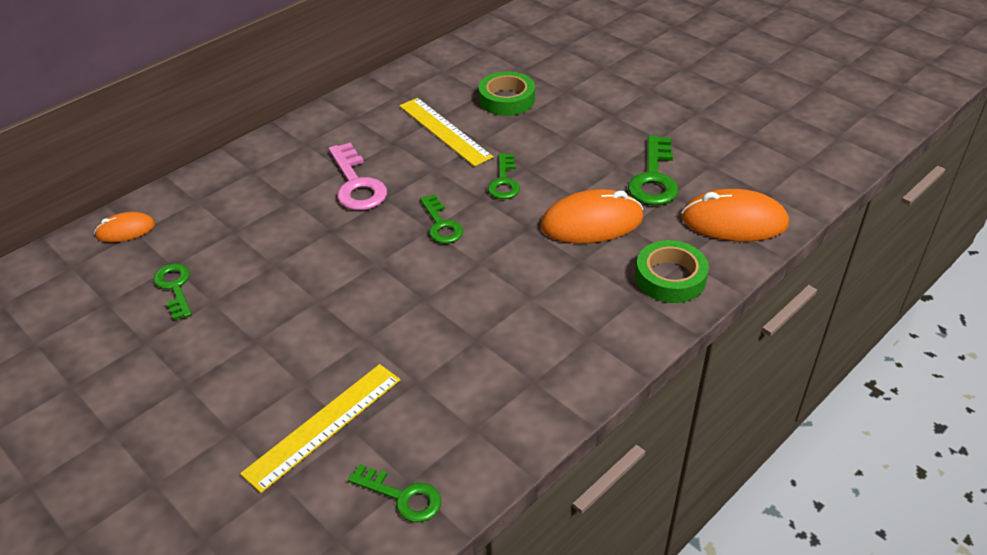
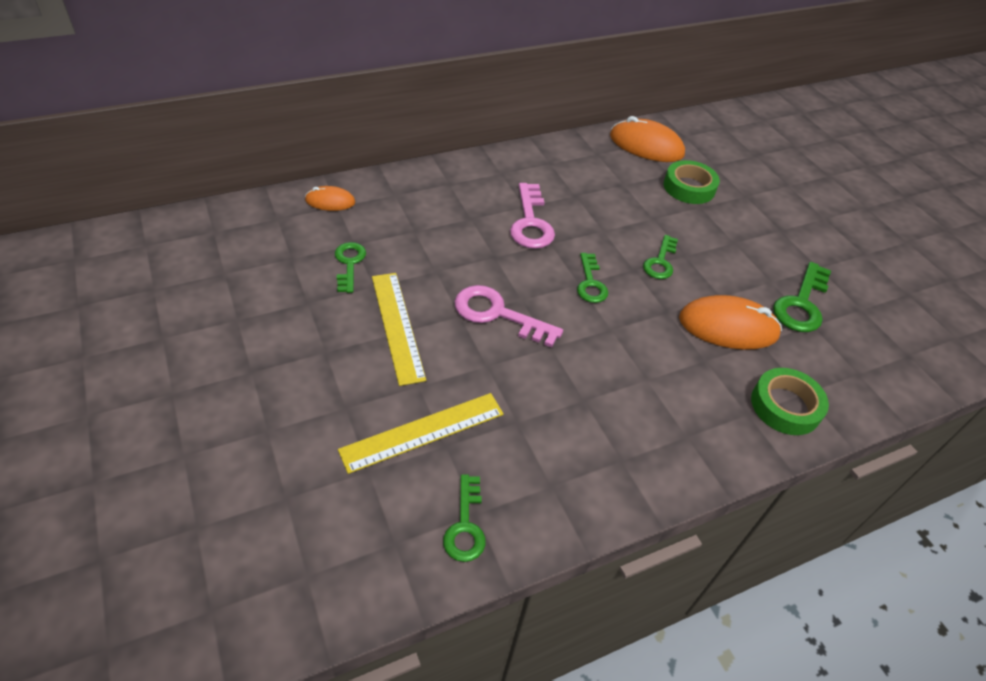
camera: 15 degrees right, 5 degrees up
(357, 286) = (498, 314): none -> pink key
(402, 496) = (465, 525): green key -> green key turned 45 degrees clockwise
(444, 131) = (624, 199): yellow ruler -> yellow ruler (397, 326)
(734, 221) = (867, 371): orange mouse -> orange mouse (646, 145)

